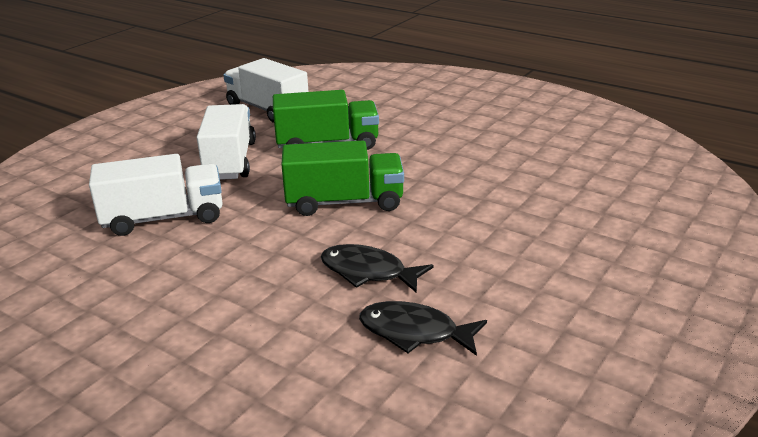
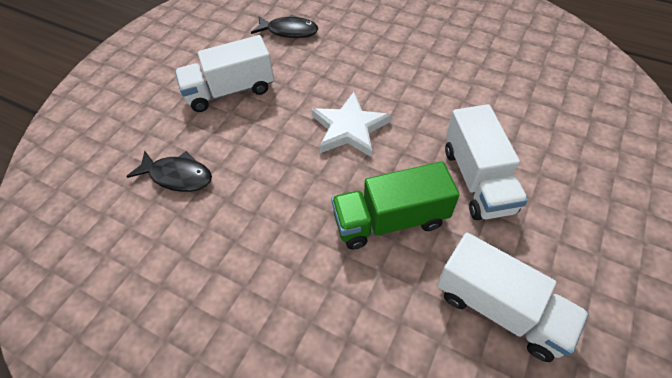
camera: 175 degrees right, 25 degrees up
(164, 218) = (482, 99): white truck -> white truck (230, 91)
(344, 202) = (349, 128): green truck -> white star
(368, 272) = (319, 65): black fish -> black fish (178, 176)

